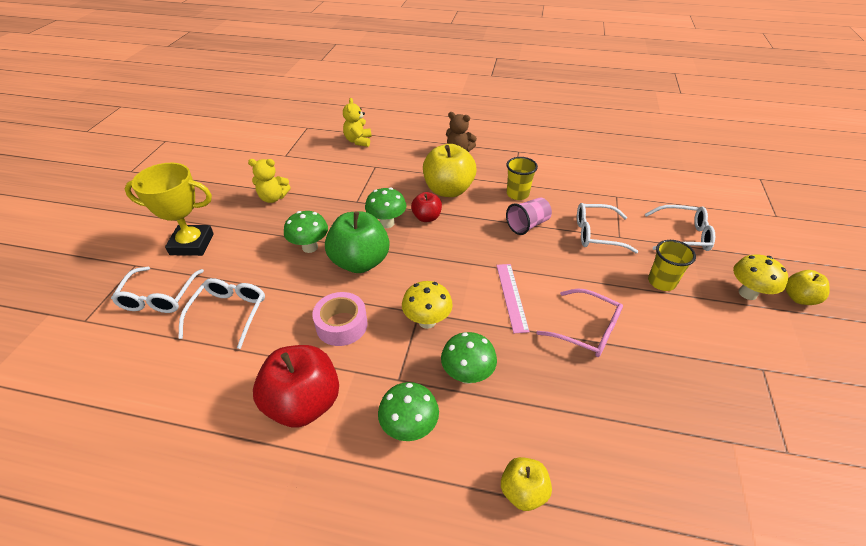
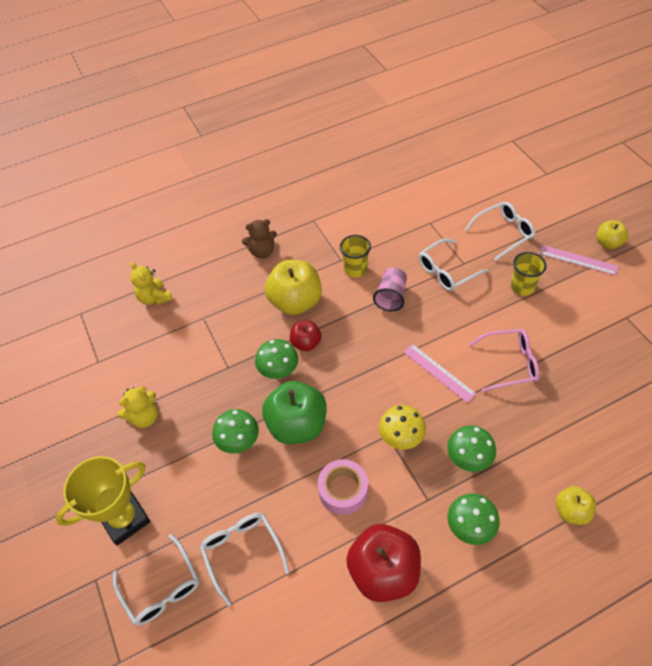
camera: 35 degrees left, 10 degrees up
(747, 293) = (578, 260): yellow mushroom -> pink ruler

